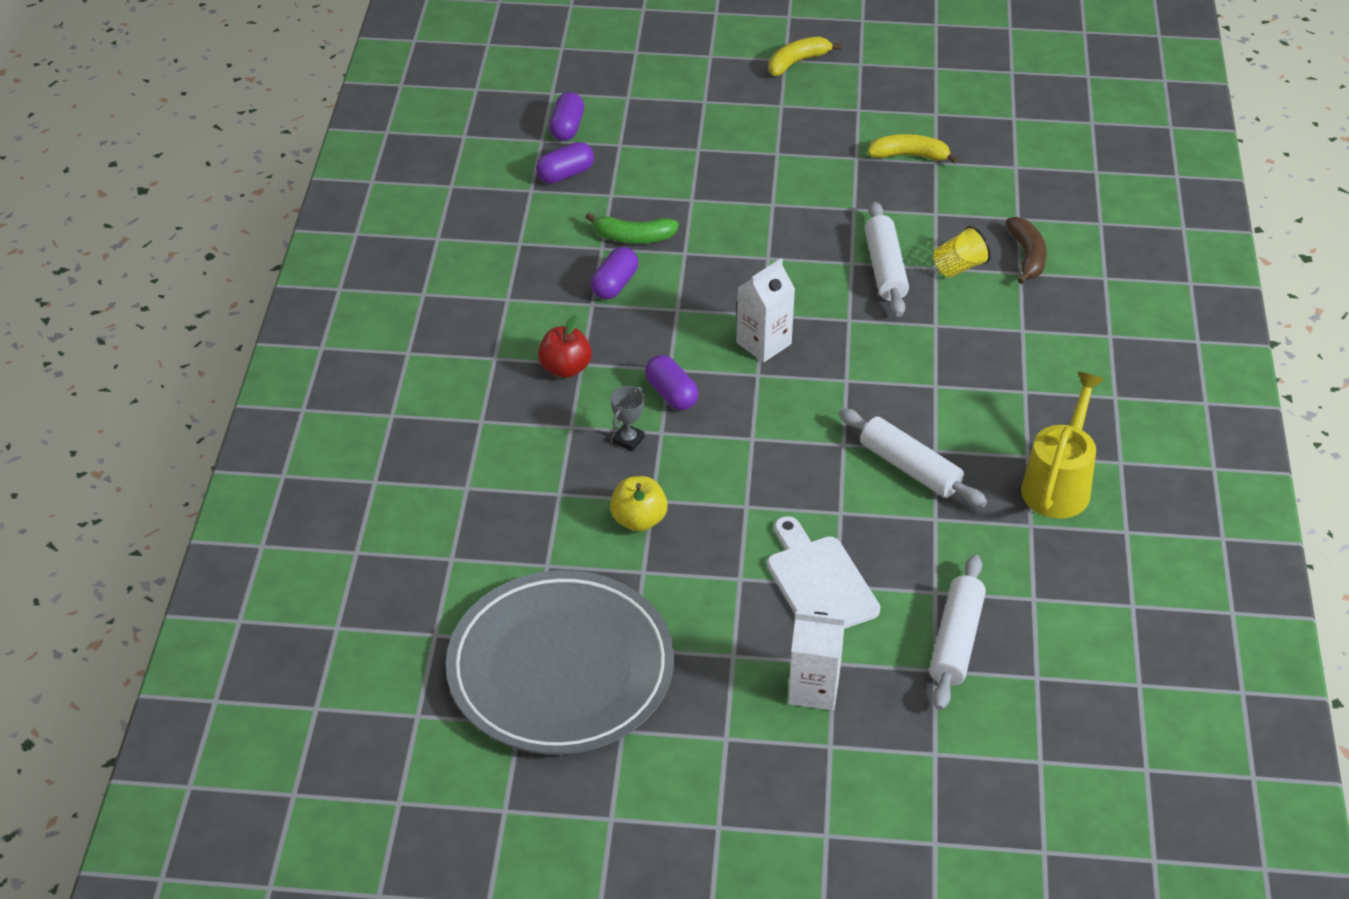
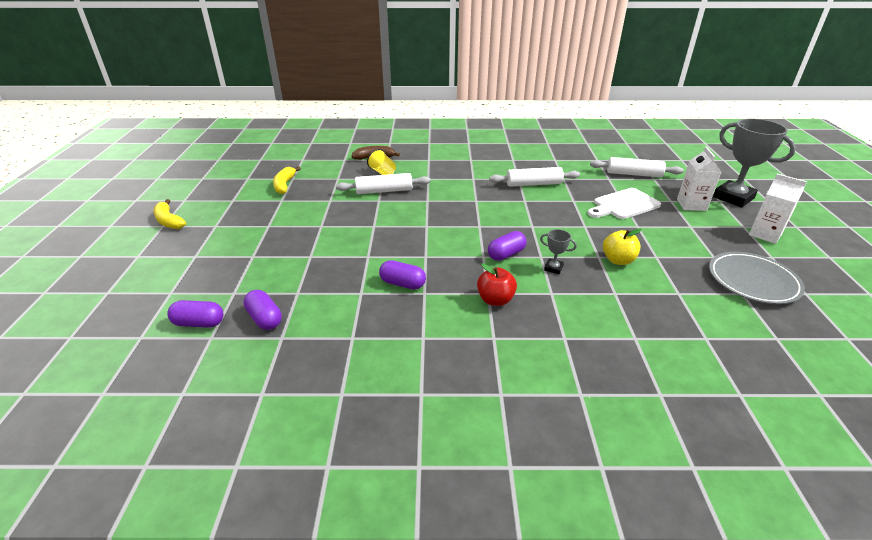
camera: 95 degrees left, 10 degrees down
(560, 669) = (753, 281): grey plate -> grey plate, size x0.61
(633, 237) = (350, 278): green banana -> none
(763, 343) = (452, 225): white carton -> white carton (765, 234)
(841, 775) = (733, 198): none -> grey trophy
(910, 468) = (533, 184): white rolling pin -> white rolling pin turned 45 degrees clockwise
(1059, 484) = (527, 154): yellow watering can -> none

